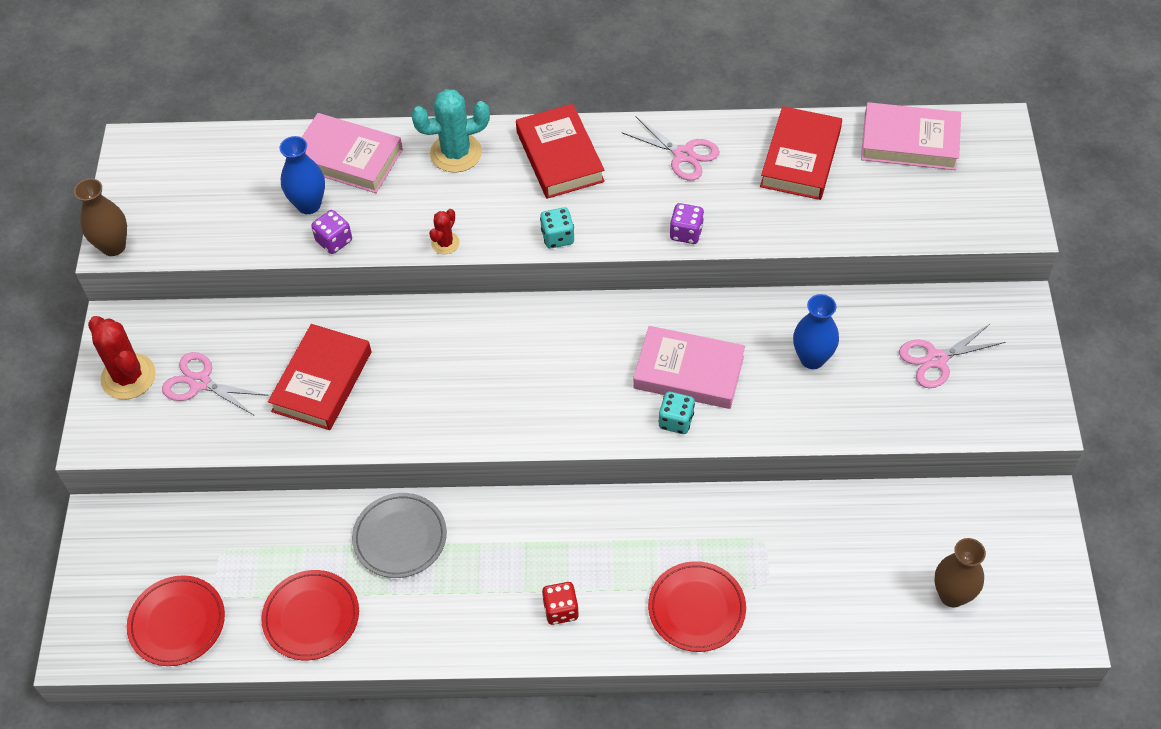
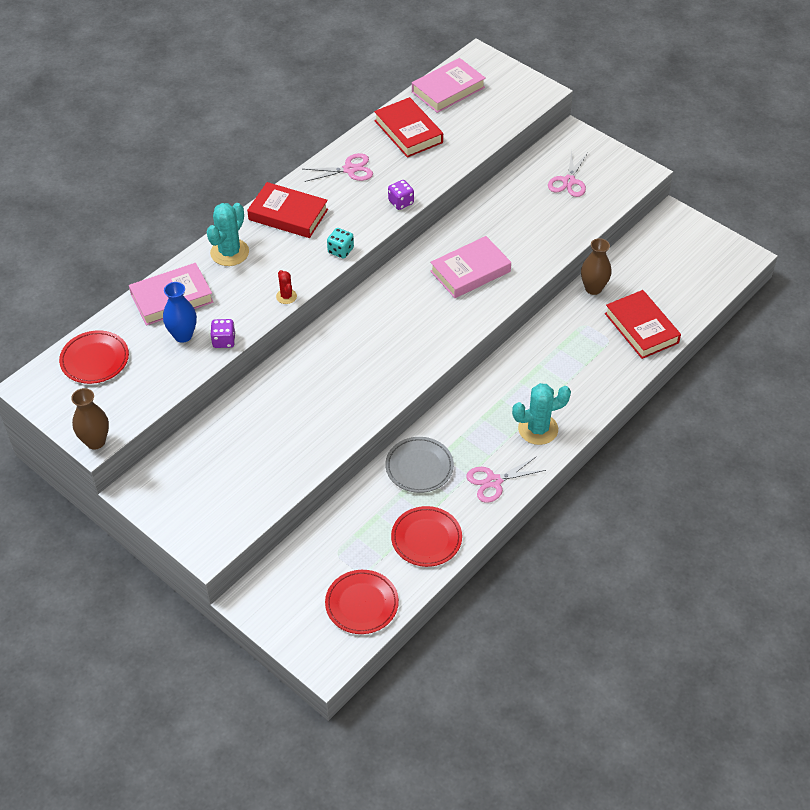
camera: 50 degrees left, 5 degrees down
(128, 377) = (181, 508): red cactus -> none
(200, 382) = (227, 476): pink scissors -> pink scissors (493, 481)
(322, 381) = (295, 421): red book -> red book (641, 328)
(561, 610) = (538, 429): red dice -> turquoise cactus
(676, 421) = (493, 296): turquoise dice -> none
(696, 608) = (594, 376): red plate -> red plate (95, 359)
(812, 359) = (516, 222): blue vase -> none
(952, 595) = (687, 280): brown vase -> brown vase (593, 288)

